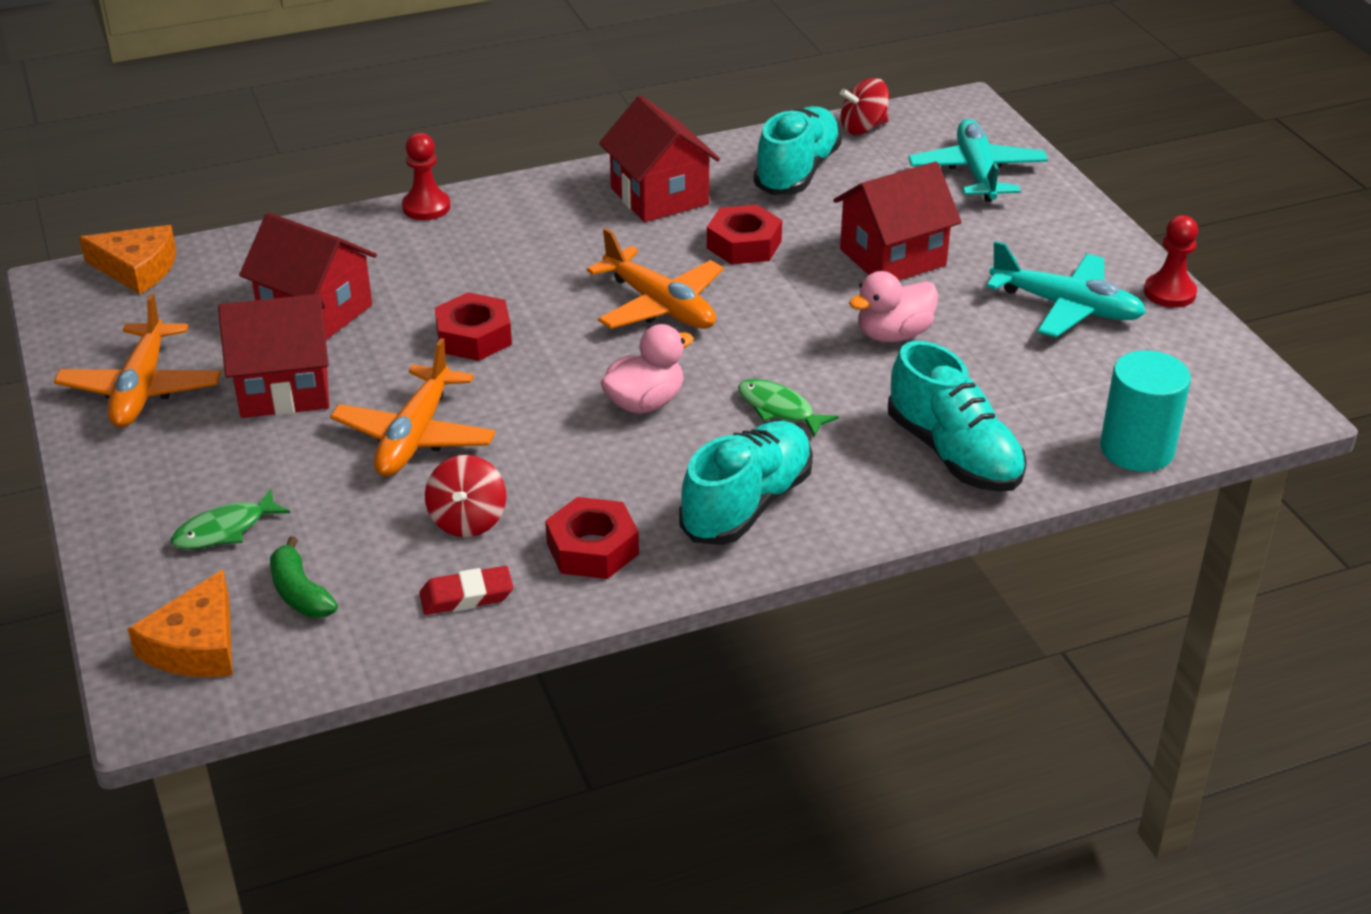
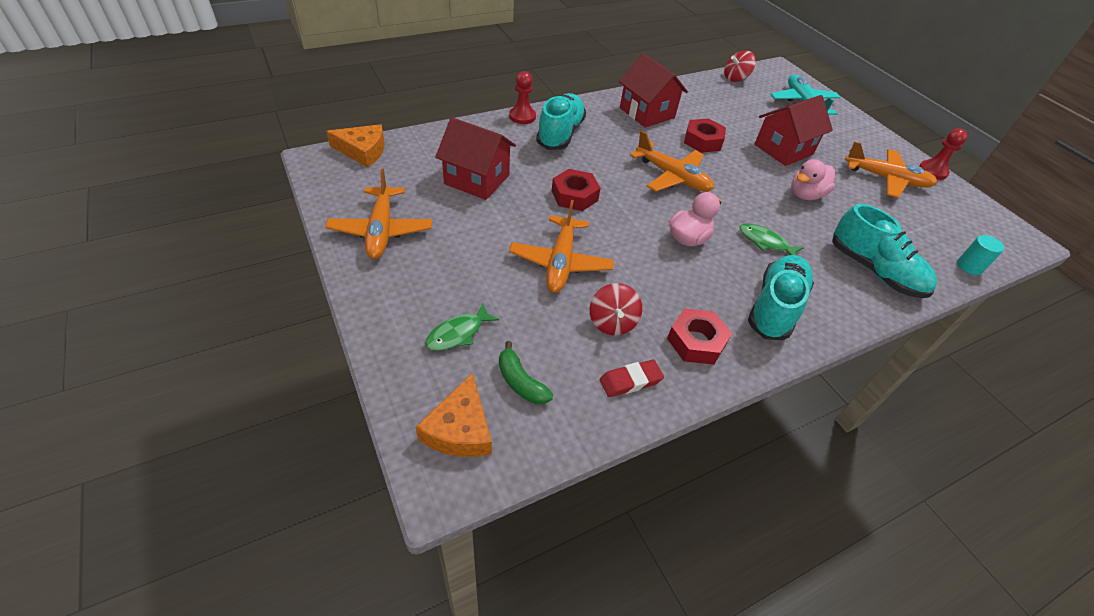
camera: 10 degrees left, 10 degrees up
(284, 388) = (471, 229): red house -> none
(797, 172) = (713, 101): turquoise shoe -> turquoise shoe (560, 134)
(1066, 307) = (886, 179): turquoise plane -> orange plane
(1137, 449) = (969, 266): turquoise cylinder -> turquoise cylinder, size x0.58

